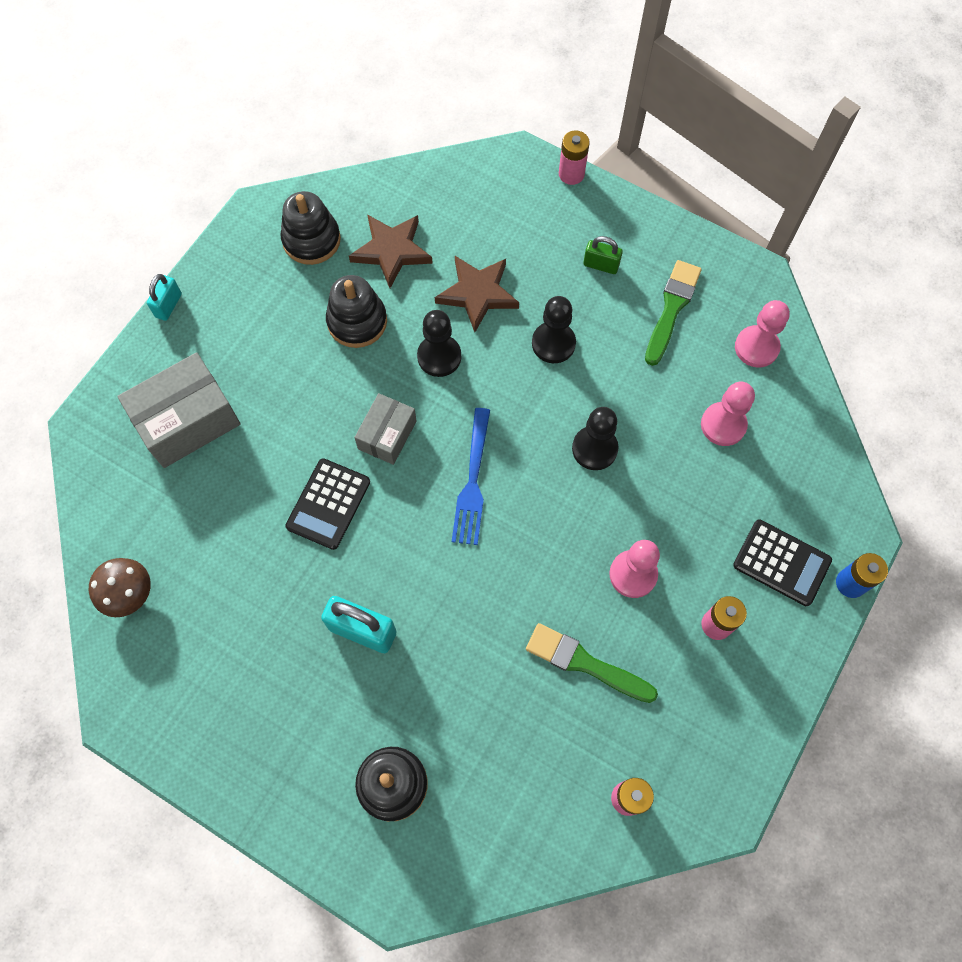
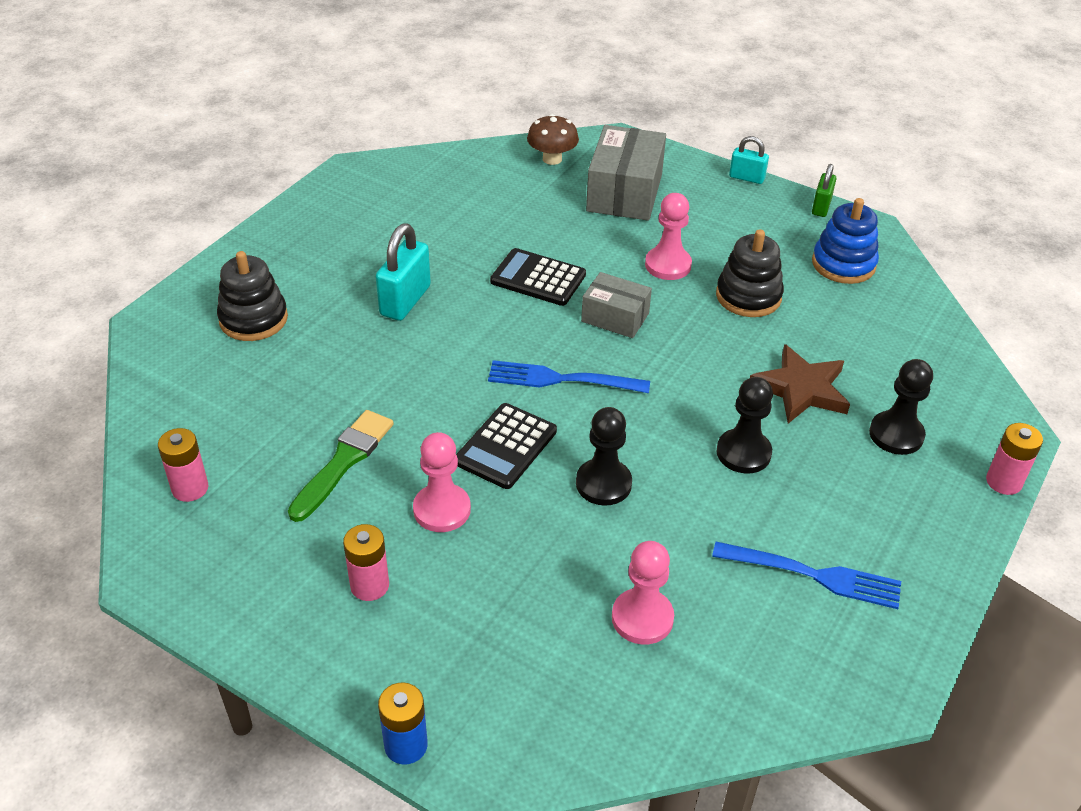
camera: 90 degrees right, 25 degrees down
(129, 594) = (458, 168): brown mushroom -> brown mushroom (552, 159)
(187, 421) = (624, 192): grey box -> grey box turned 45 degrees clockwise
(311, 240) = (843, 264): black stacking toy -> blue stacking toy
(392, 251) = (843, 322): brown star -> none
(439, 357) = (713, 356): black pawn -> black pawn (896, 435)
(601, 265) = (867, 504): green padlock -> green padlock (821, 207)
(672, 308) = (814, 575): green brush -> blue fork
(756, 347) = (767, 670): pink pawn -> pink pawn (668, 265)
(781, 563) = (442, 665): black calculator -> black calculator (506, 446)

